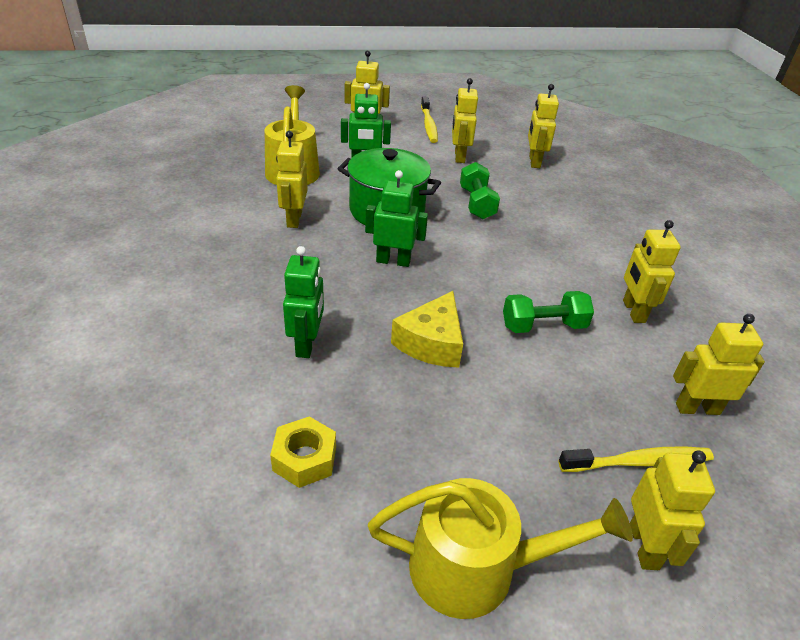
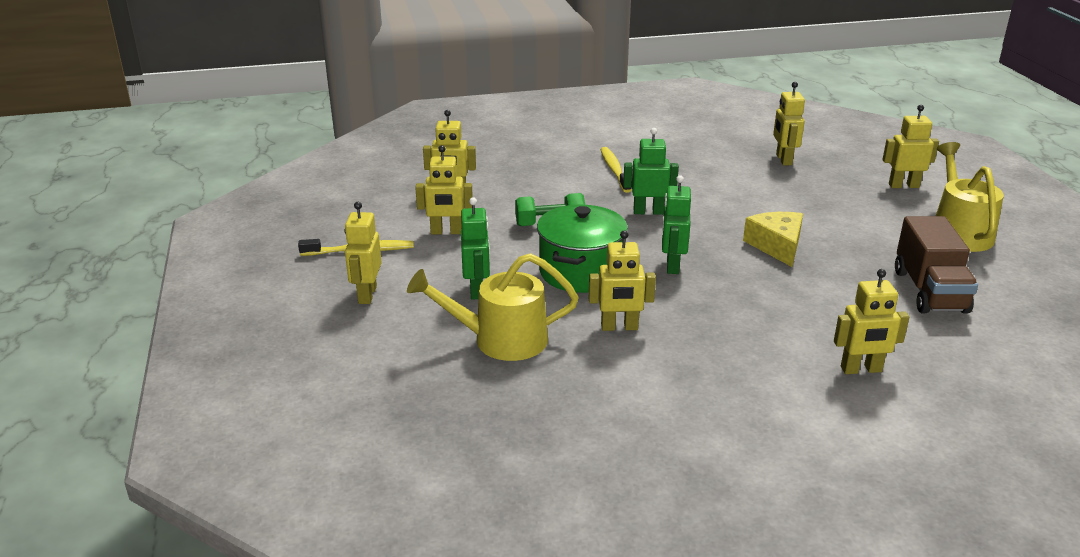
camera: 90 degrees left, 10 degrees down
(304, 459) = (929, 291): yellow nut -> brown truck
(306, 344) = (814, 301): green robot -> green robot (648, 212)
(431, 343) = (777, 246): yellow cheese -> yellow cheese turned 120 degrees counterclockwise
(543, 326) = (729, 202): green dumbbell -> none
(633, 311) = (691, 168): yellow robot -> yellow robot (861, 369)
(638, 462) = (843, 181): yellow toothbrush -> yellow toothbrush (614, 170)

